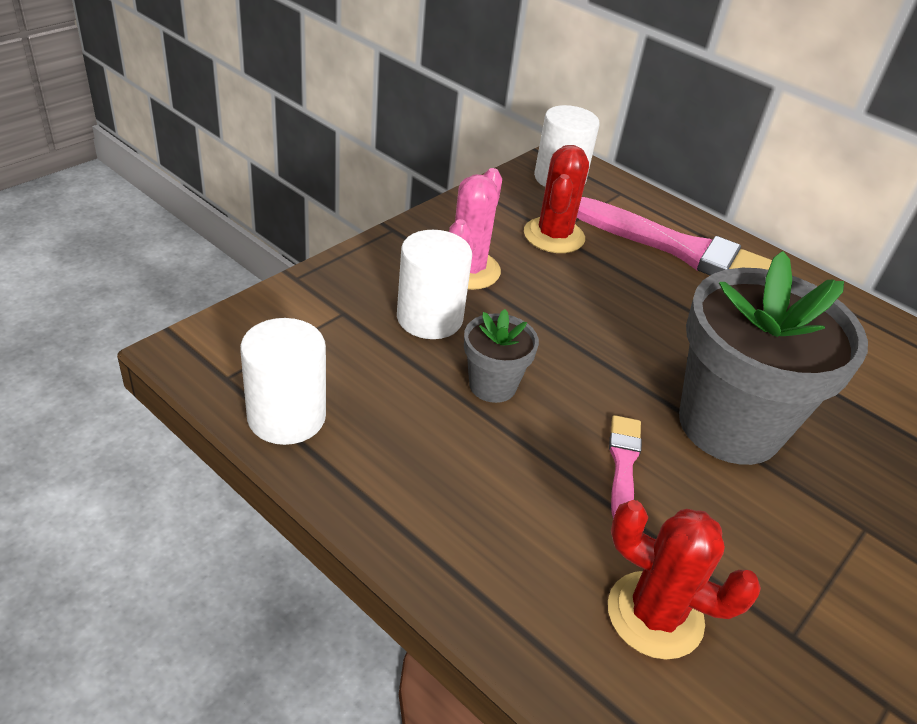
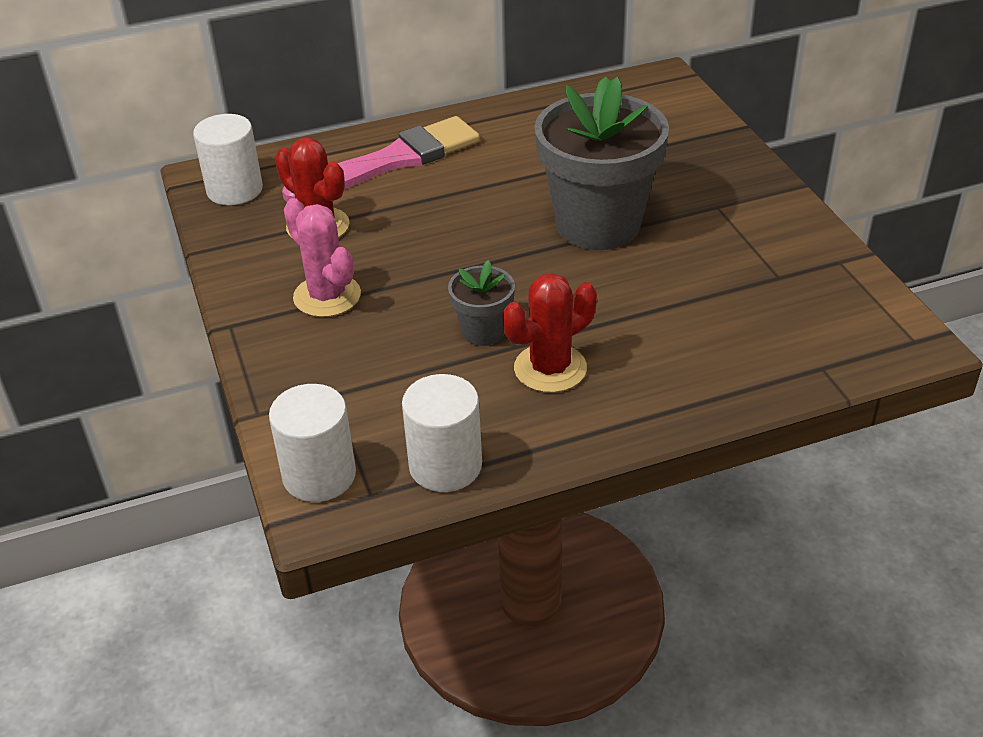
camera: 55 degrees left, 0 degrees up
(429, 318) = (377, 341): white cylinder -> white cylinder (319, 475)
(623, 463) = (604, 292): pink brush -> none
(655, 615) = (736, 330): red cactus -> red cactus (550, 368)

